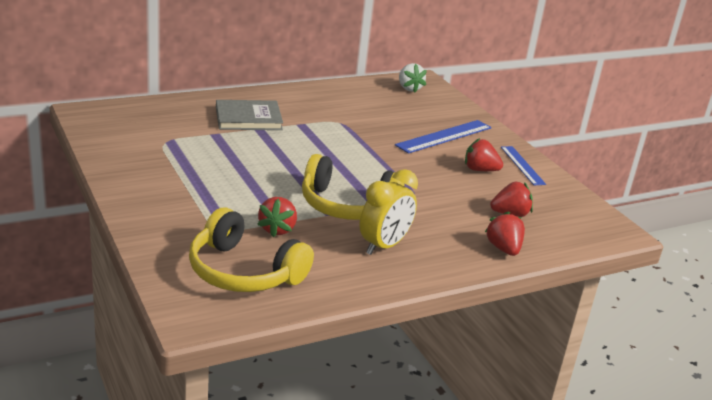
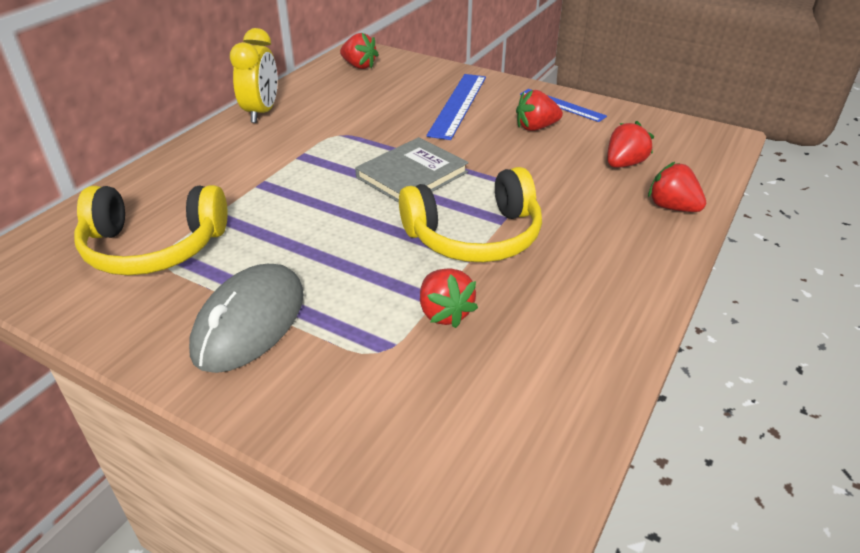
camera: 30 degrees left, 10 degrees up
(173, 187) = (250, 322): none -> grey mouse
(244, 271) = (483, 403): yellow headphones -> yellow headphones (153, 247)
(248, 118) = (233, 175): grey book -> grey book (412, 175)
(384, 246) = (574, 268): yellow clock -> yellow clock (261, 112)
(409, 88) = (359, 66): white strawberry -> red strawberry

